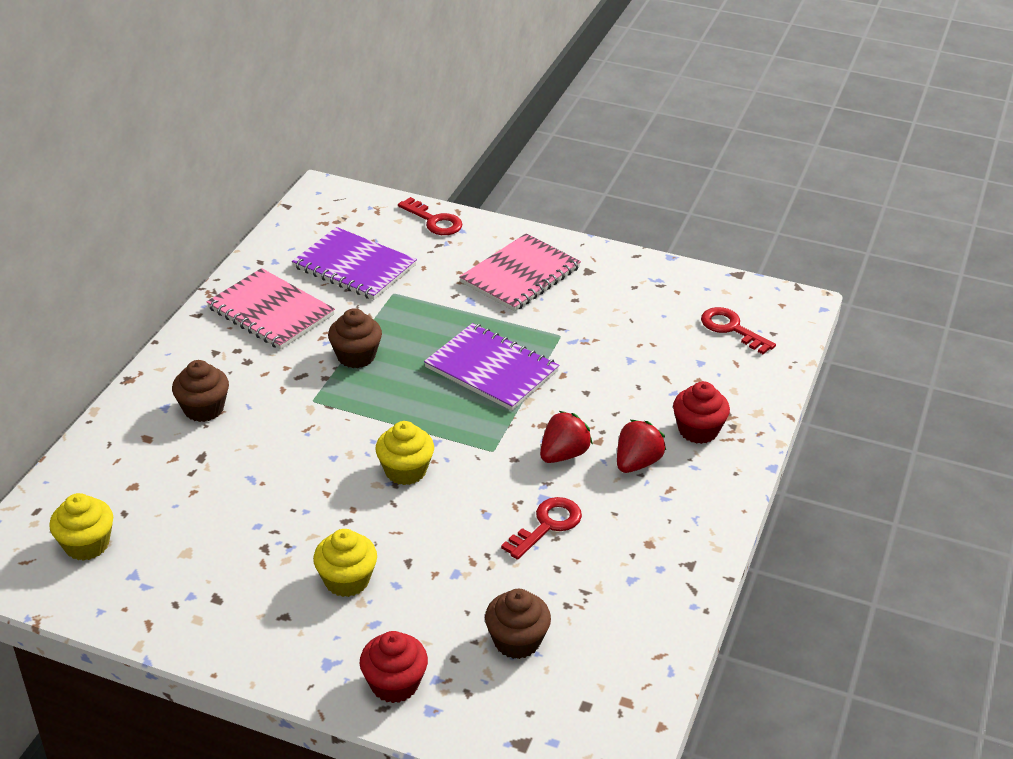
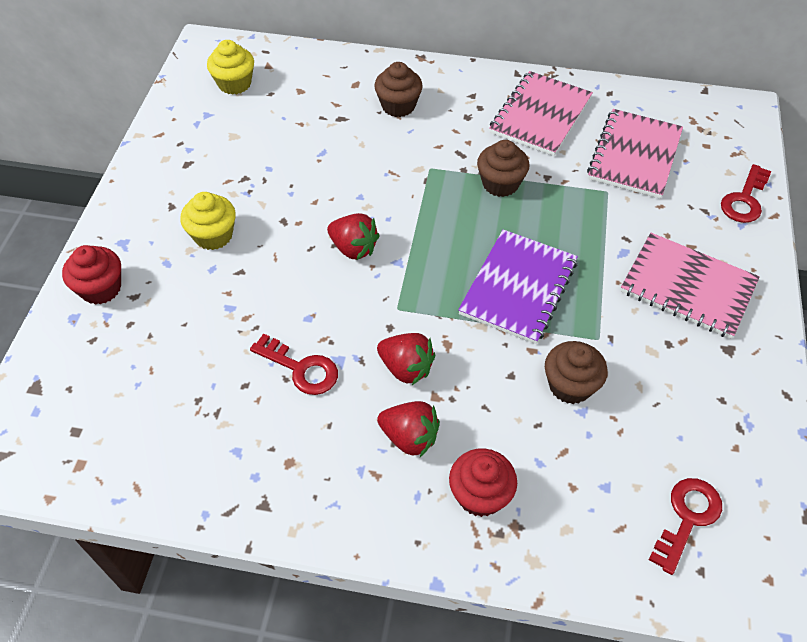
camera: 80 degrees right, 15 degrees up
(354, 266) = (634, 155): purple notebook -> pink notebook
(405, 471) = (353, 248): yellow cupcake -> red strawberry
(517, 641) = (151, 366): brown cupcake -> brown cupcake (570, 385)

